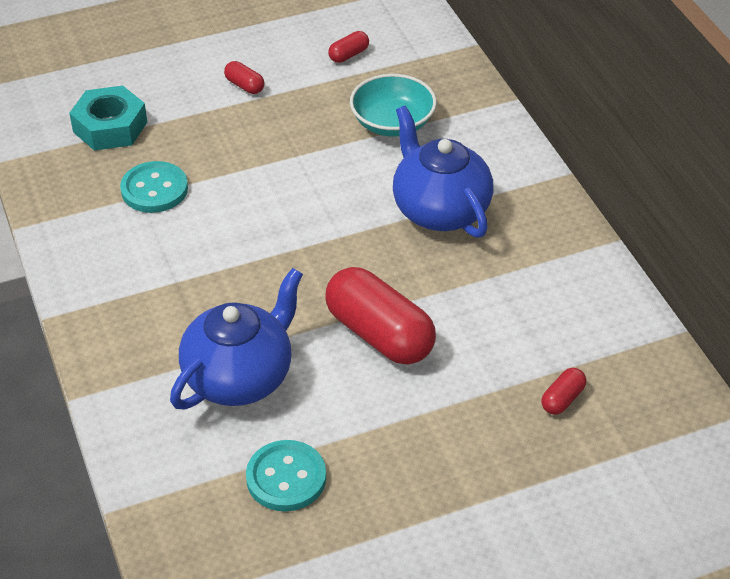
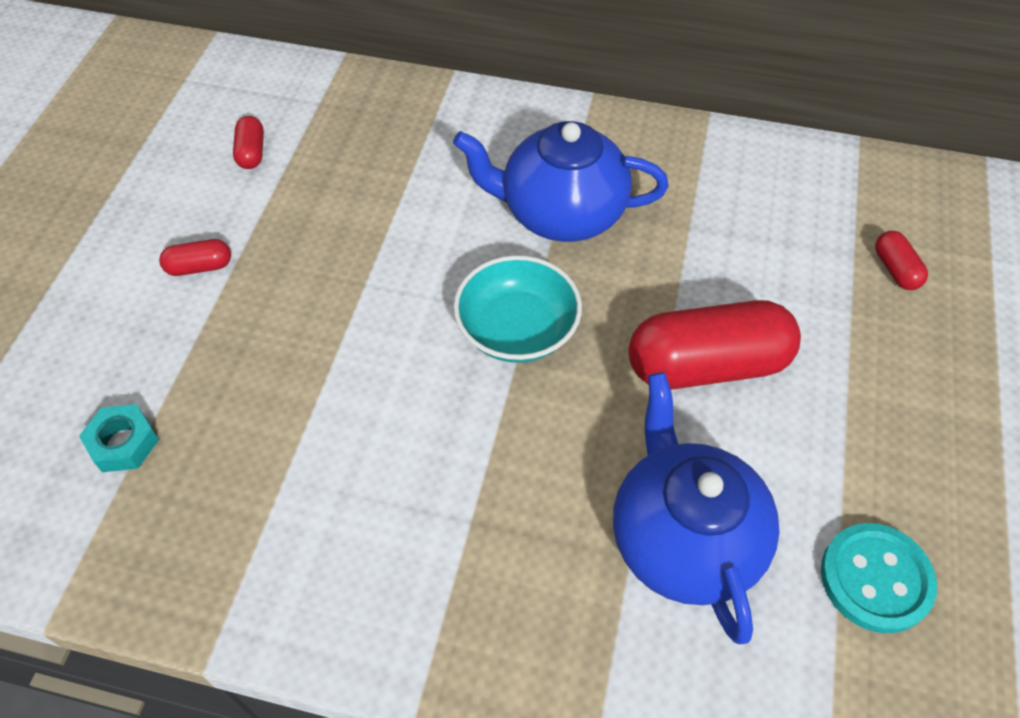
camera: 55 degrees left, 10 degrees up
(110, 127) = (123, 443): turquoise nut -> turquoise nut, size x0.60
(154, 189) = (287, 456): turquoise button -> none
(392, 123) = (395, 177): turquoise bowl -> turquoise bowl (517, 329)

